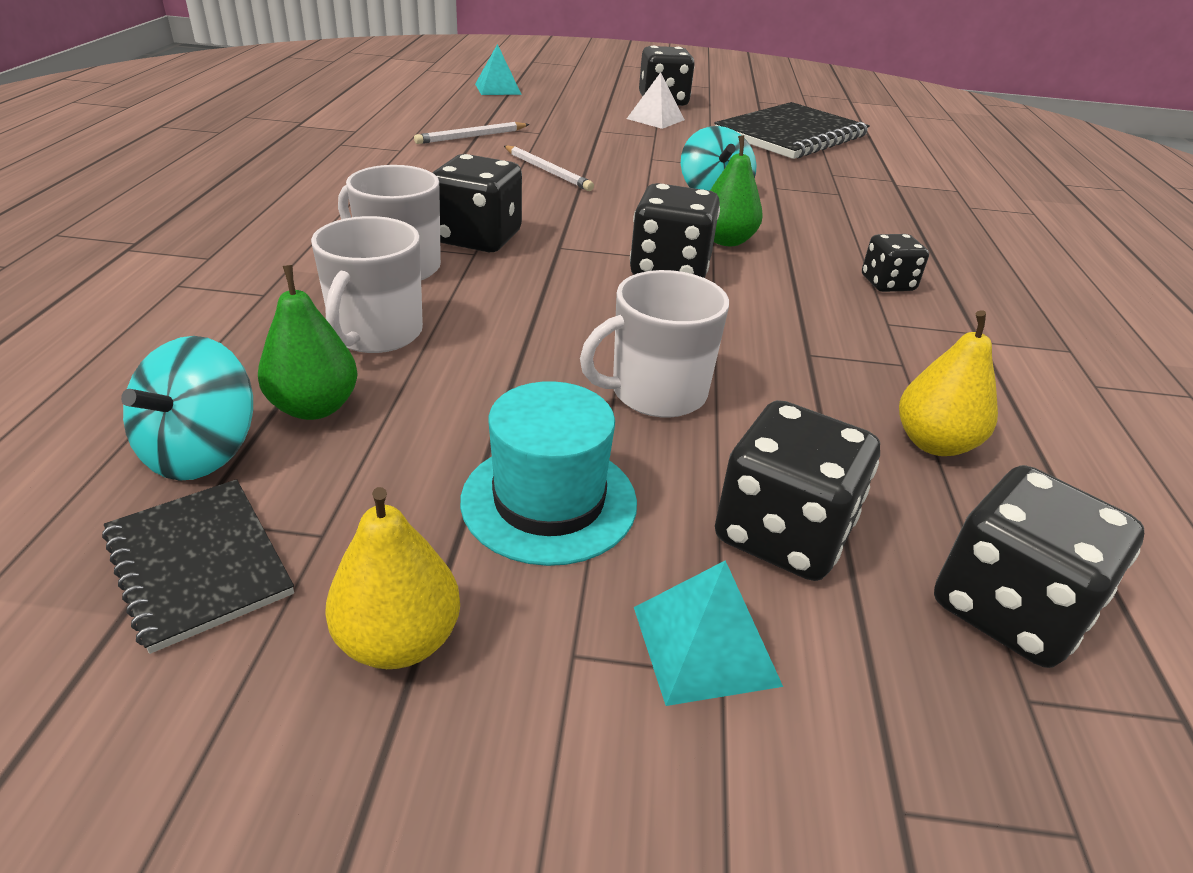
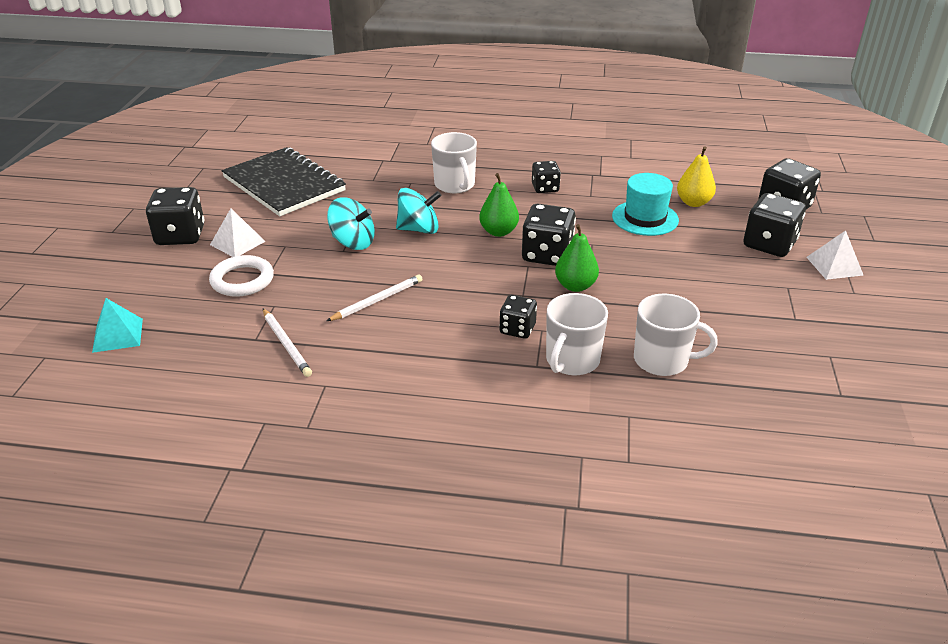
camera: 85 degrees left, 0 degrees up
(198, 564) = (865, 386): black notebook -> none
(201, 451) = (796, 403): turquoise spinning top -> turquoise spinning top (353, 242)
(315, 407) = (744, 372): green pear -> green pear (575, 286)
(399, 640) = (871, 330): yellow pear -> none
(478, 238) = (517, 329): black dice -> black dice, size x0.61
(549, 501) = (778, 298): turquoise hat -> turquoise hat (645, 218)
(585, 121) = (242, 280): none -> white ring
(656, 393) = (684, 267): white mug -> white mug (455, 185)
(705, 645) = (834, 266): turquoise pyramid -> white pyramid

